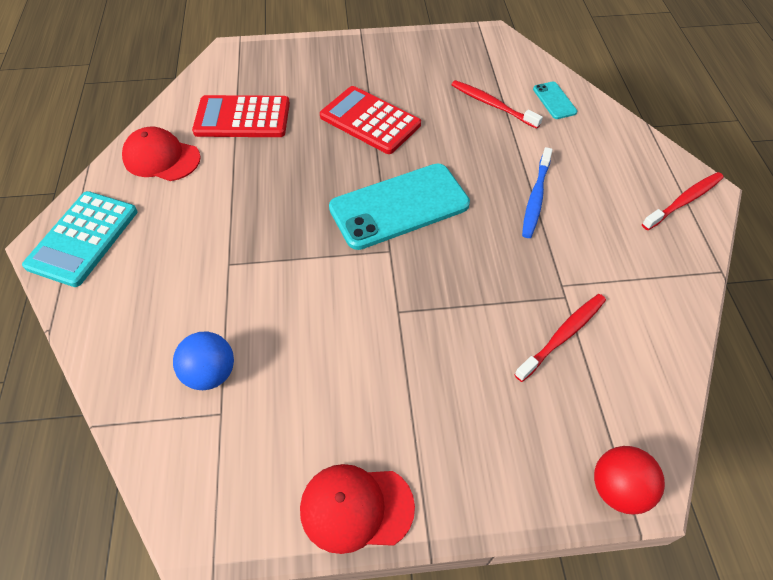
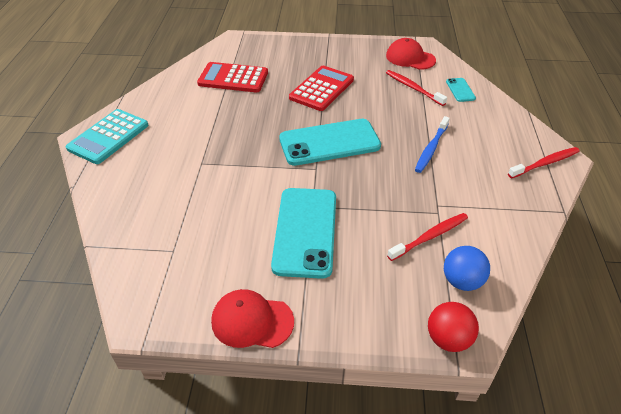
camera: 10 degrees right, 10 degrees down
(161, 158) = (172, 96): red cap -> red cap (410, 58)
(210, 373) = (172, 226): blue ball -> blue ball (462, 281)
(370, 121) = (322, 89): red calculator -> red calculator turned 75 degrees clockwise
(397, 353) = (305, 231): none -> turquoise phone

